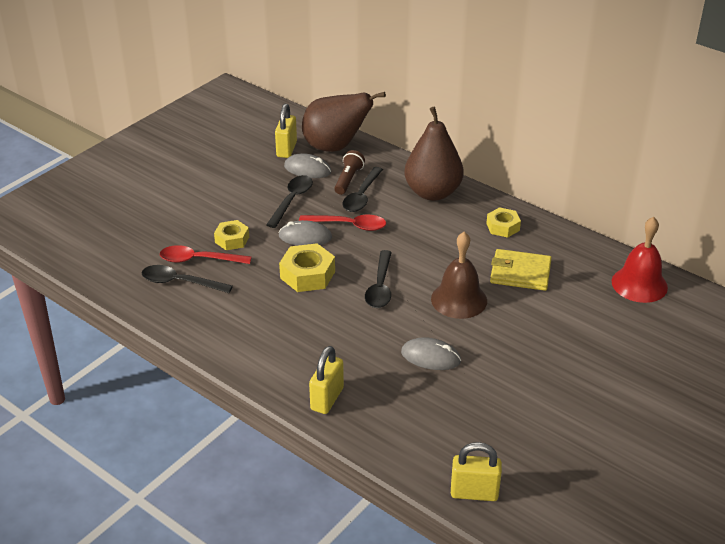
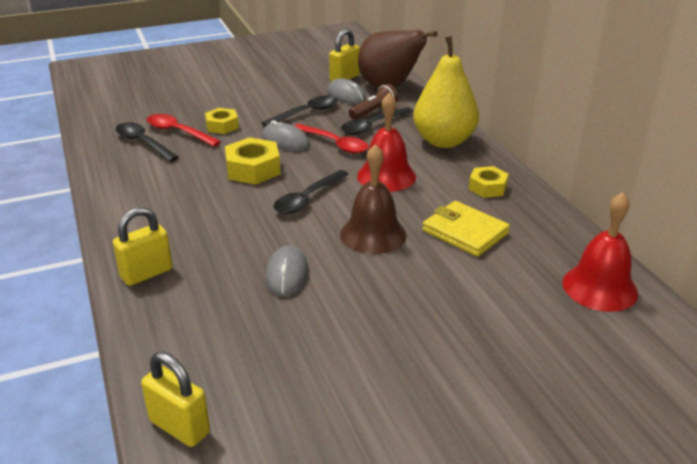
camera: 30 degrees right, 5 degrees down
(420, 243) = (386, 176): none -> red bell
(430, 357) = (287, 274): grey mouse -> grey mouse turned 45 degrees clockwise
(432, 193) = (444, 141): brown pear -> yellow pear

